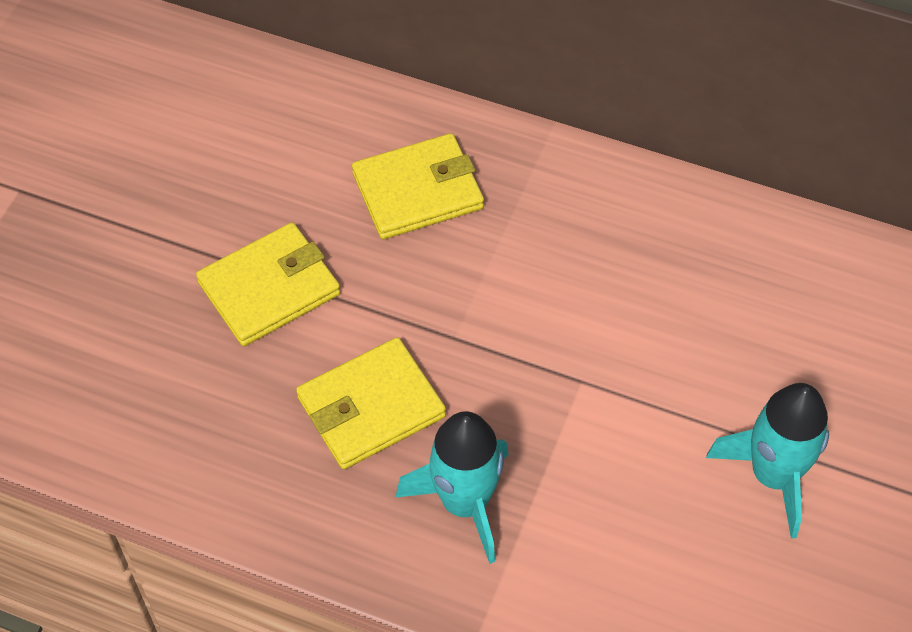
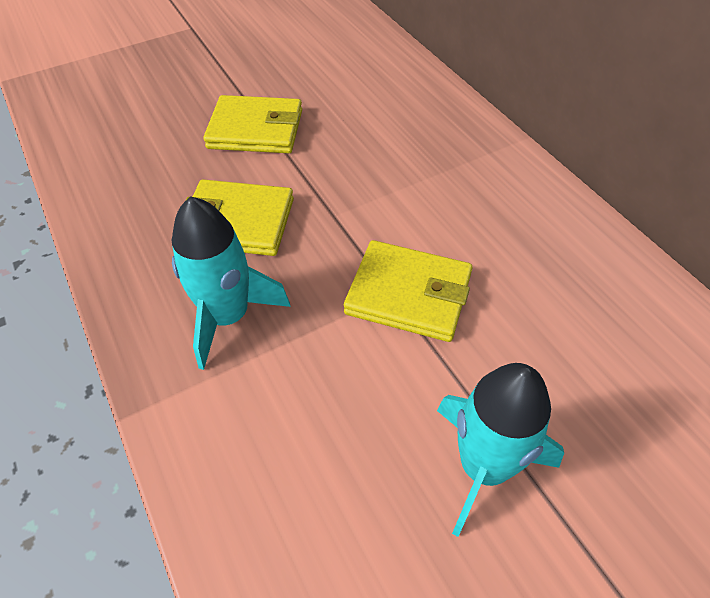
camera: 40 degrees right, 5 degrees down
(418, 191) = (398, 128): yellow wallet -> yellow wallet (408, 294)

